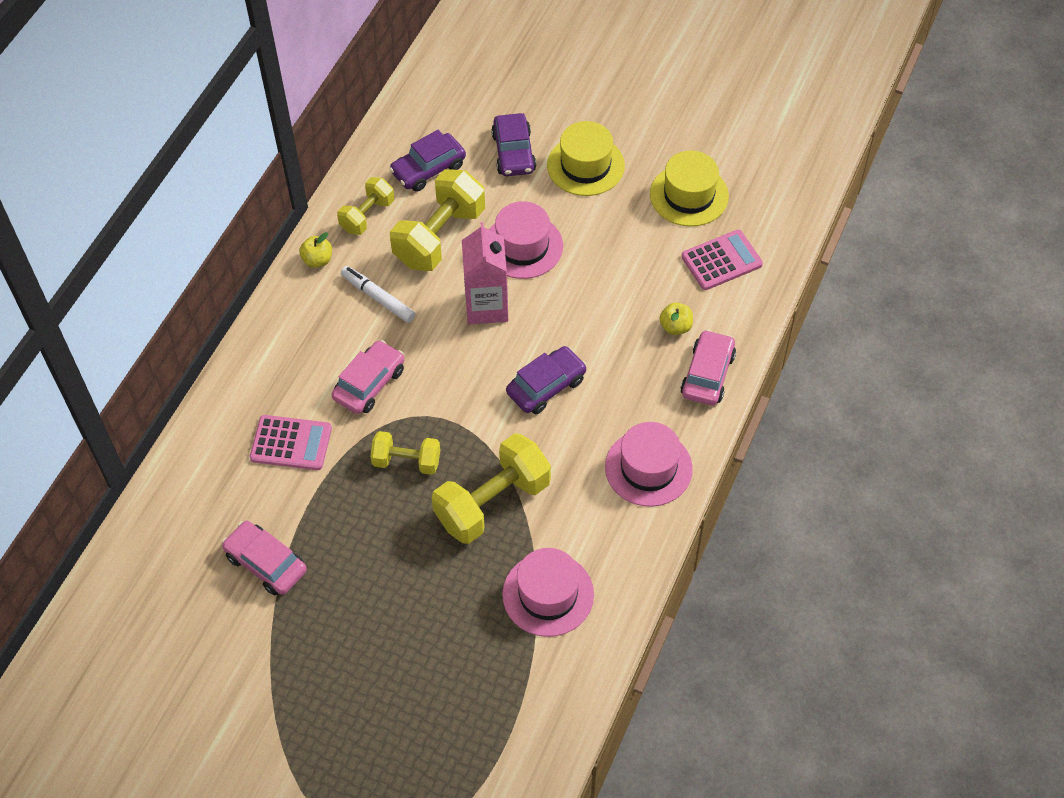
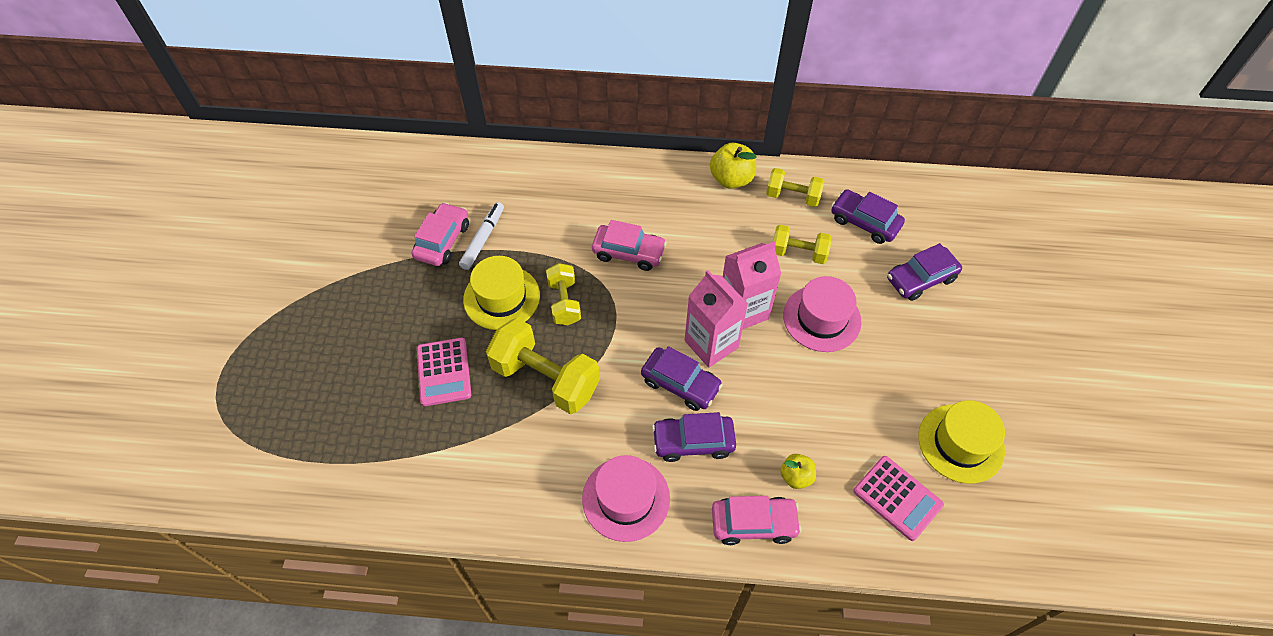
camera: 70 degrees right, 0 degrees up
(291, 443) = (553, 220): pink calculator -> pink calculator (444, 372)
(317, 260) = (731, 179): yellow apple -> yellow apple, size x1.63
(378, 298) = (714, 231): white marker -> white marker (483, 239)
(439, 237) = (798, 253): yellow dumbbell -> yellow dumbbell, size x0.58
(513, 346) = (711, 344): none -> pink carton
(548, 594) = (467, 451): pink hat -> none
(585, 165) = (941, 341): yellow hat -> yellow hat (501, 297)
(612, 395) = (693, 442): none -> purple car

